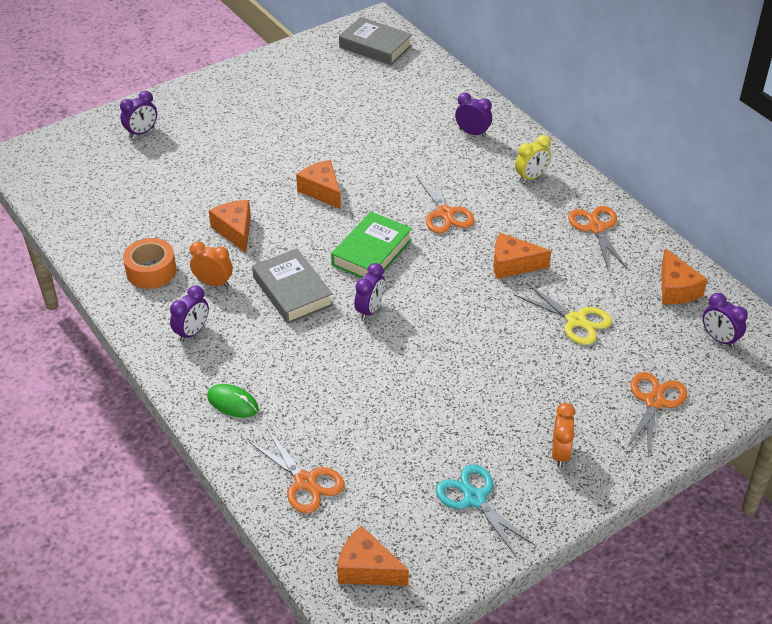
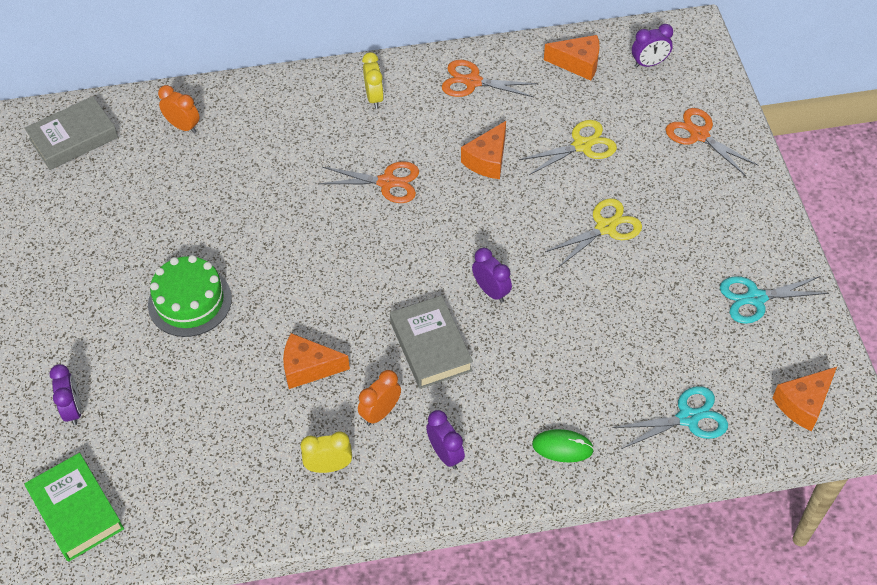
camera: 65 degrees left, 10 degrees up
(151, 271) = (329, 466): orange tape -> yellow clock
(232, 403) = (562, 447): green mouse -> green mouse turned 45 degrees clockwise
(262, 151) = (190, 301): none -> green cake
(292, 291) = (431, 346): grey book -> grey book turned 75 degrees clockwise
(305, 482) = (688, 418): orange scissors -> turquoise scissors
(322, 191) = (291, 270): orange cheese -> none
(372, 252) = (410, 261): green book -> green book (76, 510)
(472, 133) = (279, 114): purple clock -> none
(489, 364) = (605, 227): none -> yellow scissors
(560, 453) = (729, 220): orange clock -> orange clock (183, 126)

